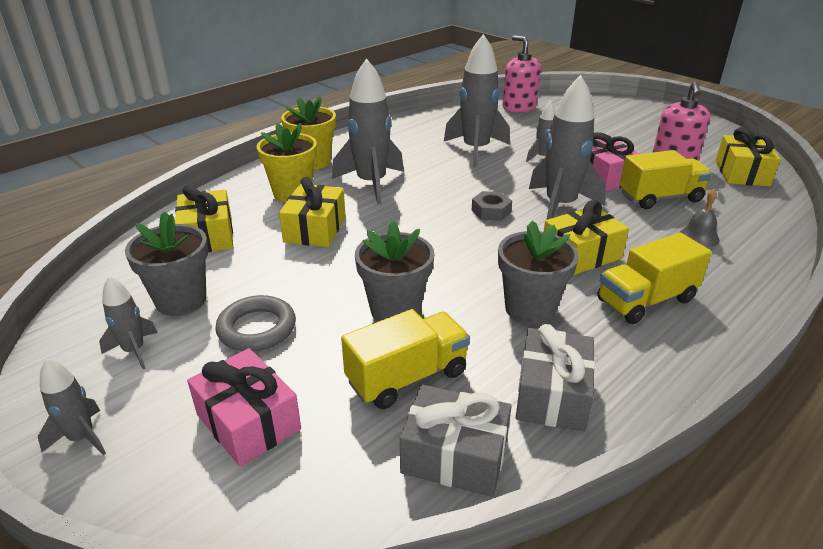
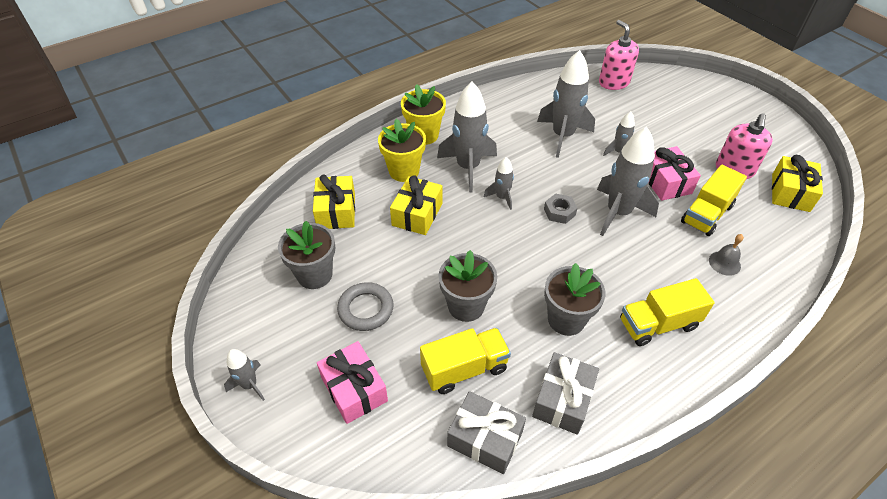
camera: 10 degrees right, 15 degrees up
(134, 351) = (282, 317): grey rocket -> grey rocket (501, 197)
(581, 254) = (620, 269): yellow gift -> none
(660, 198) = (706, 214): yellow truck -> yellow truck turned 135 degrees clockwise

